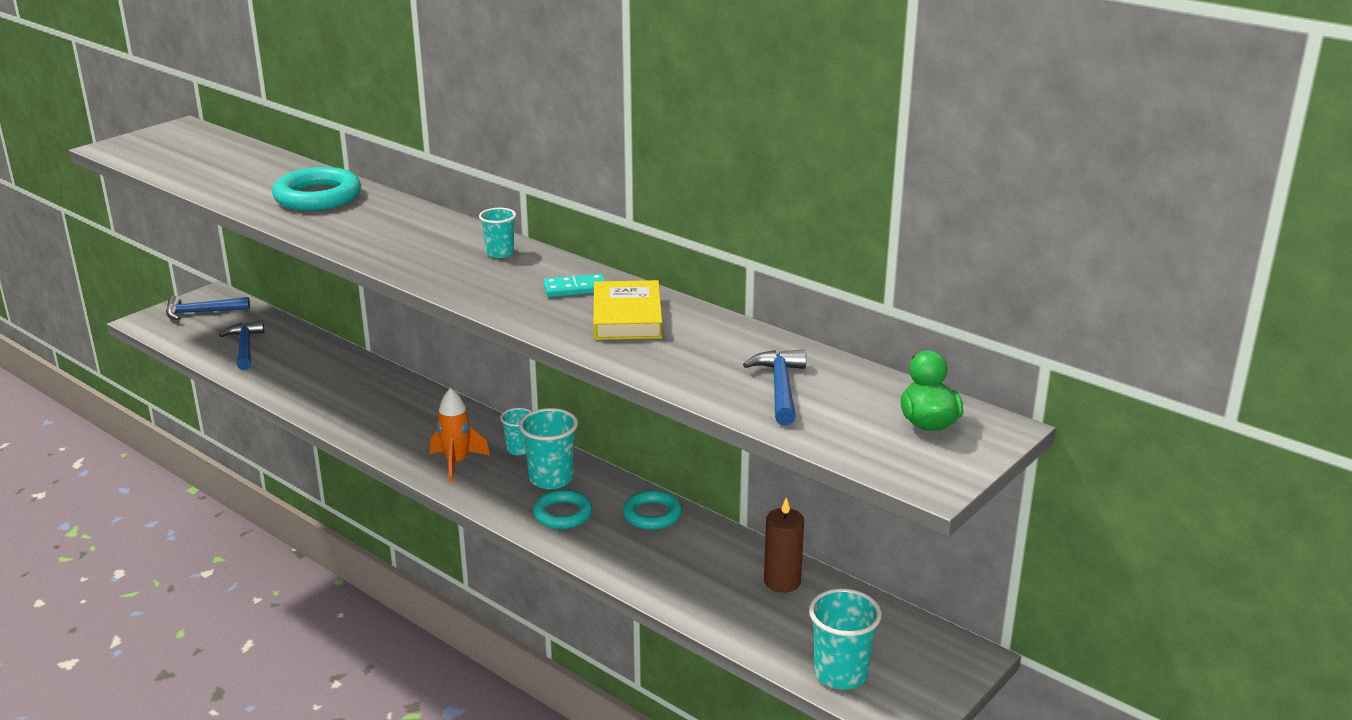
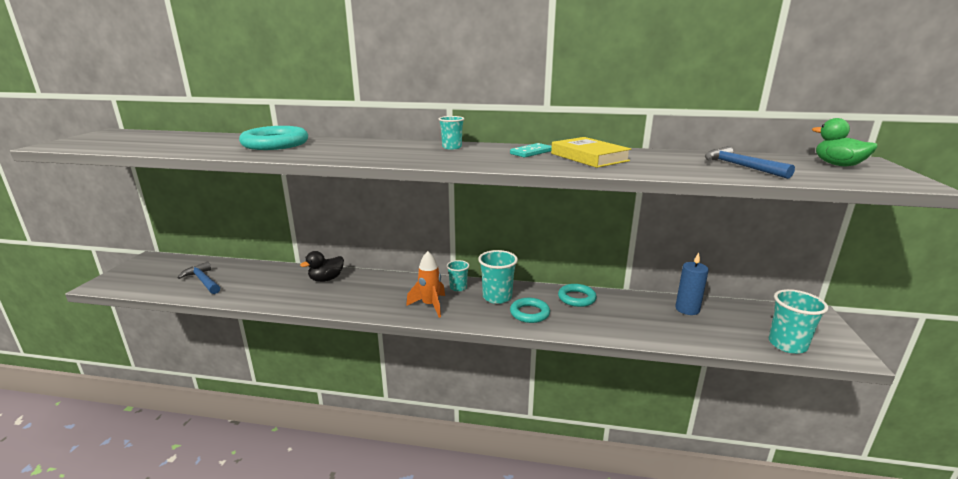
camera: 30 degrees left, 5 degrees down
(201, 312) = (148, 269): blue hammer -> none
(377, 386) = (326, 279): none -> black duck
(782, 581) = (687, 309): brown candle -> blue candle

